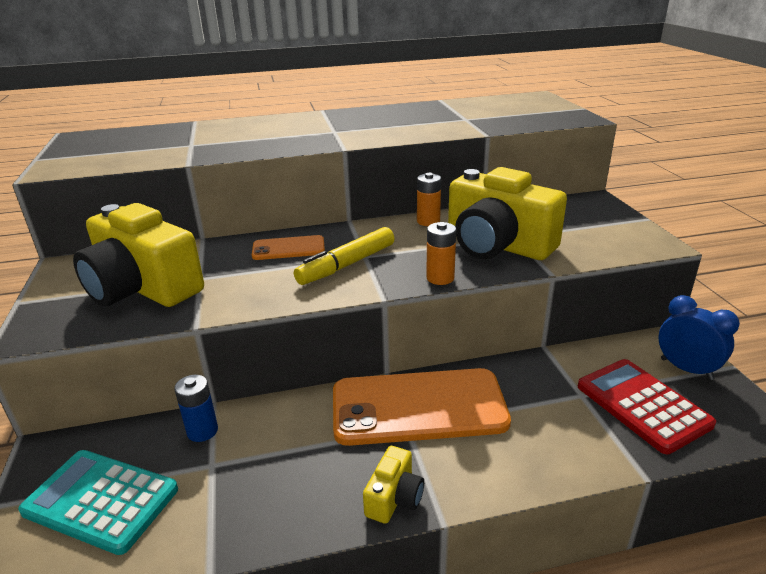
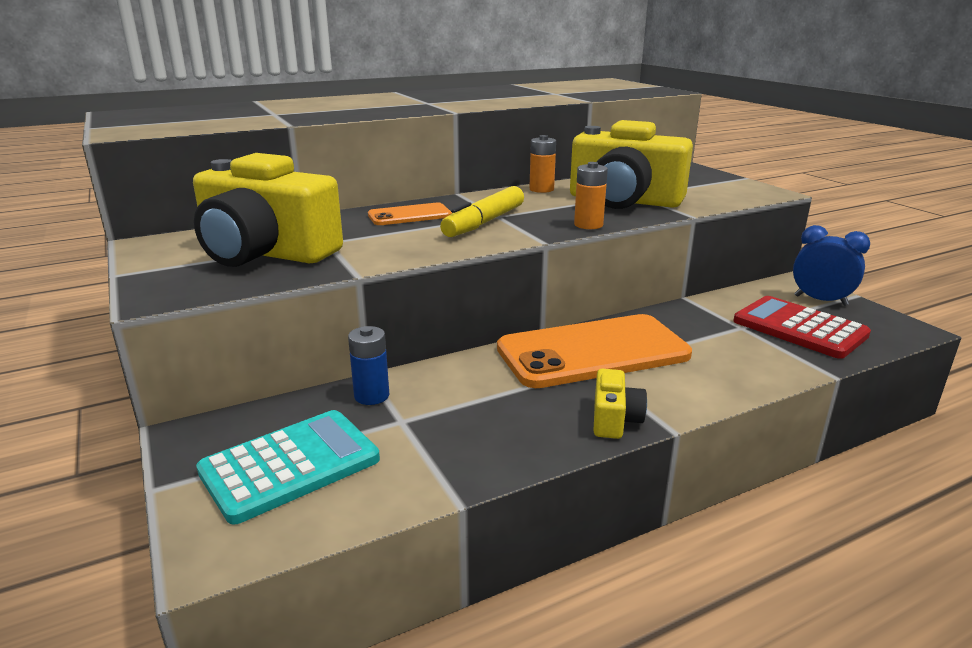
camera: 15 degrees left, 5 degrees down
(101, 501) = (290, 465): turquoise calculator -> turquoise calculator turned 135 degrees clockwise

